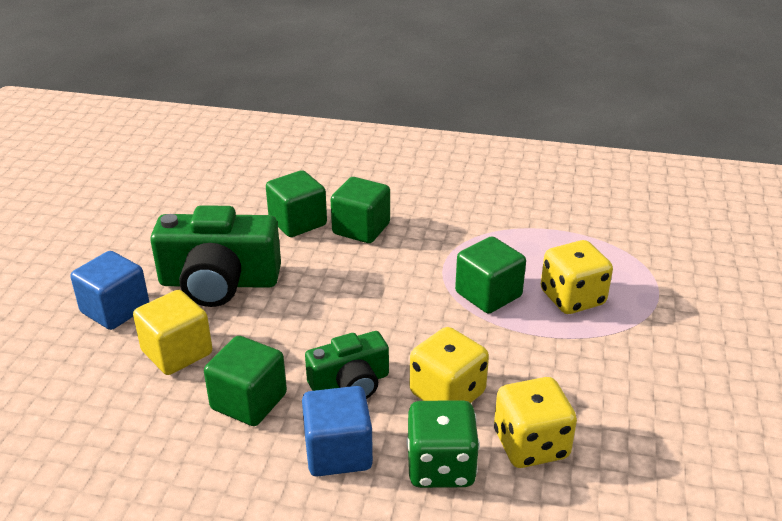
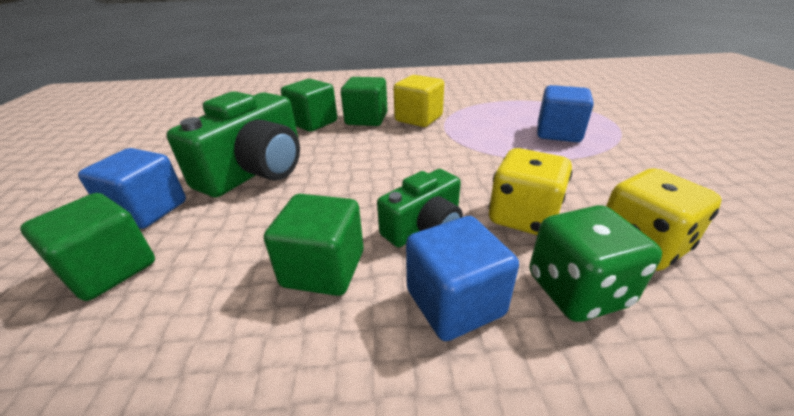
camera: 15 degrees left, 0 degrees up
(177, 352) = (225, 236): yellow cube -> yellow cube (418, 118)
(219, 282) = (256, 170): green camera -> green camera turned 45 degrees counterclockwise
(488, 294) = (494, 141): green cube -> green cube (110, 269)
(572, 298) = (558, 133): yellow dice -> blue cube

